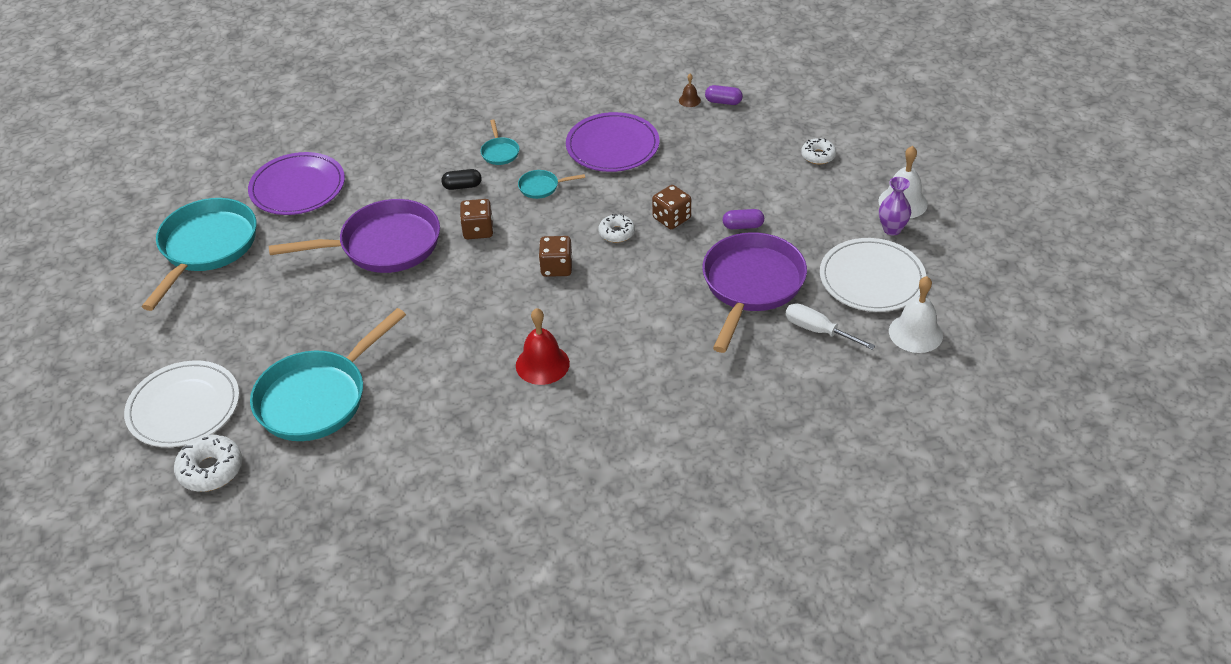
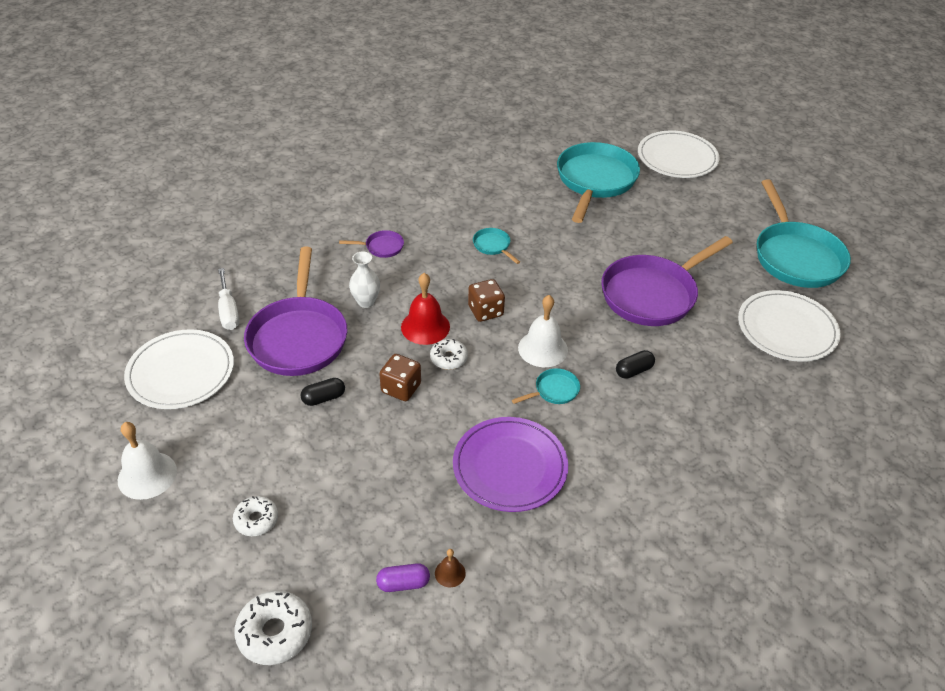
camera: 155 degrees right, 0 degrees up
(211, 470) = (622, 134): white donut -> white donut (275, 632)
(297, 187) = (787, 329): purple plate -> white plate
(478, 230) = (581, 328): brown dice -> none
(499, 152) = (628, 422): turquoise pan -> turquoise pan (493, 246)
(542, 364) = (449, 235): red bell -> red bell (425, 327)
(627, 368) = (381, 247): none -> purple pan
(671, 306) = (366, 302): none -> white vase
(743, 226) = (323, 398): purple capsule -> black capsule
(818, 330) = (228, 311): white screwdriver -> white screwdriver turned 60 degrees clockwise
(892, 229) = (160, 435): purple vase -> none
(915, 333) = (138, 329): white bell -> white bell (543, 348)

